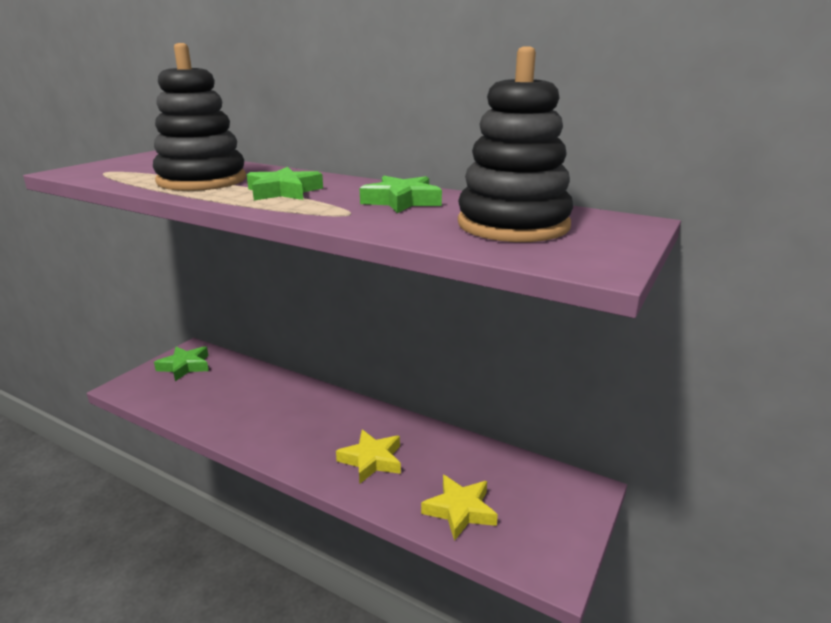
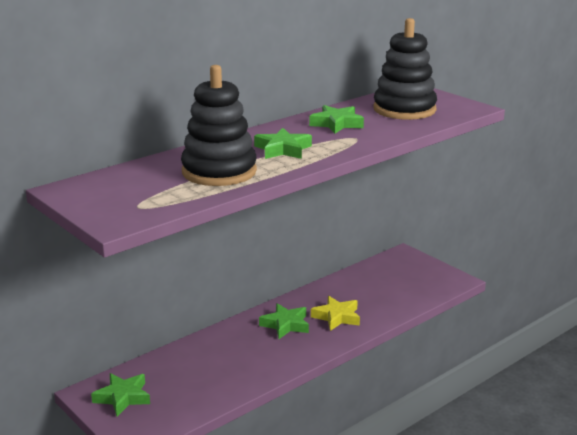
camera: 70 degrees left, 0 degrees up
(337, 425) = (285, 325): none -> green star
(460, 510) = (401, 296): yellow star -> none

